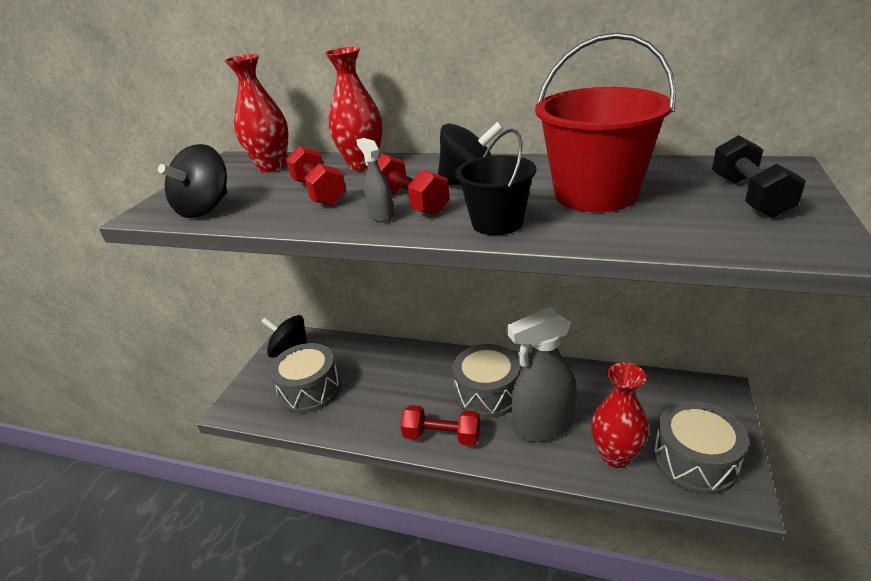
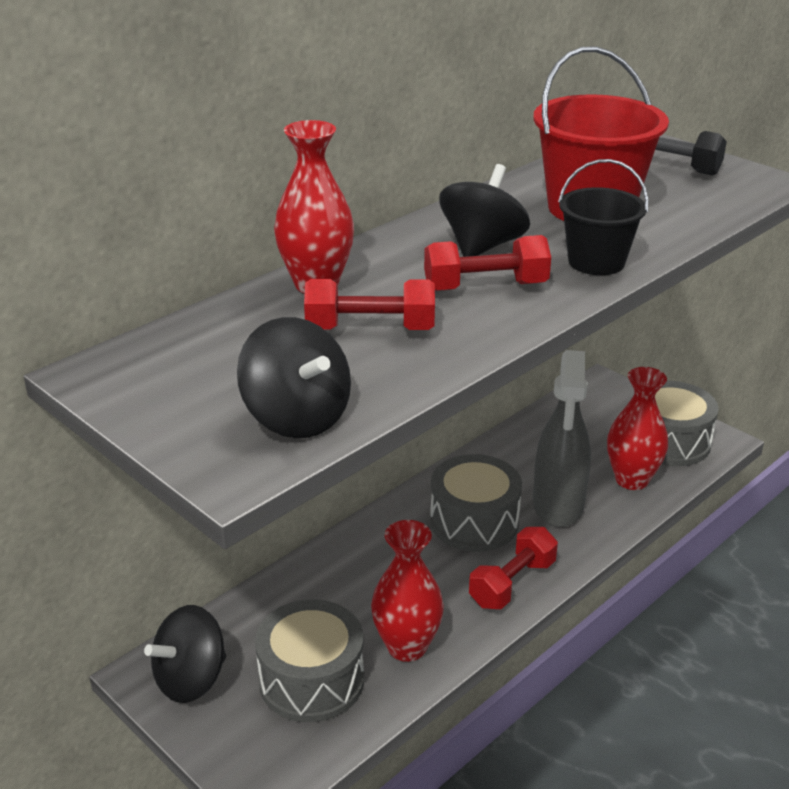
camera: 65 degrees left, 0 degrees up
(272, 167) = (203, 344): red vase -> red vase (407, 647)
(381, 216) = (501, 309): grey spray bottle -> none

